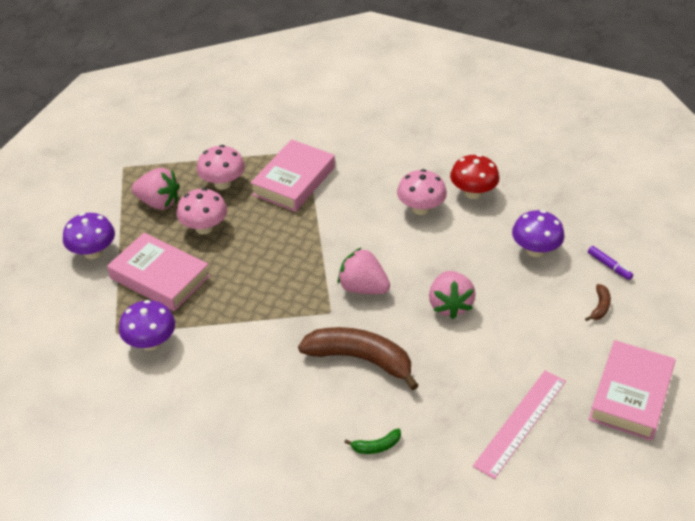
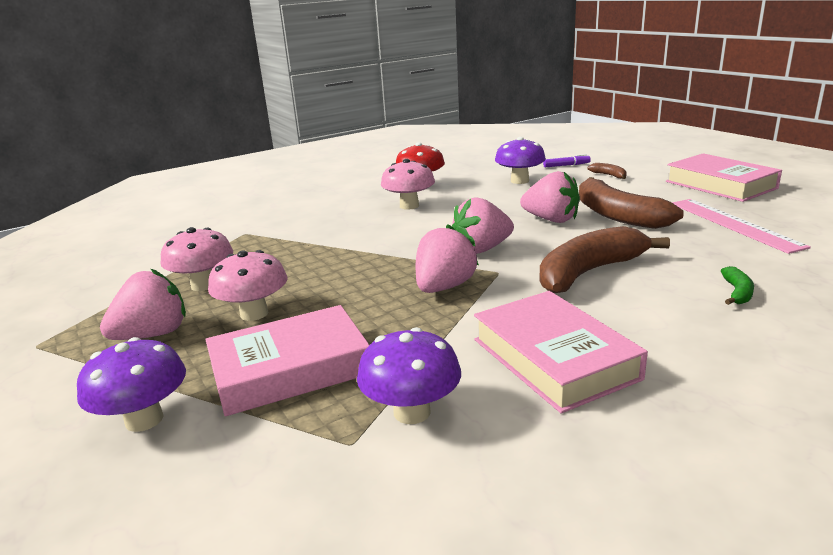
camera: 55 degrees left, 20 degrees down
(290, 295) = (444, 287): none -> pink strawberry
(294, 181) = (274, 248): pink book -> pink book (554, 358)
(489, 343) = (617, 215): none -> brown banana

